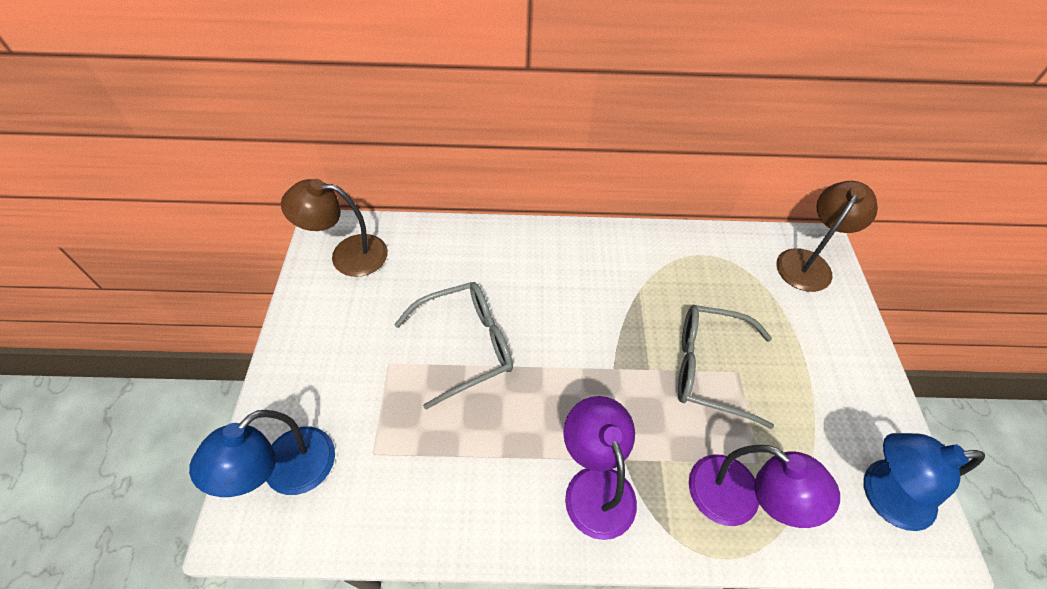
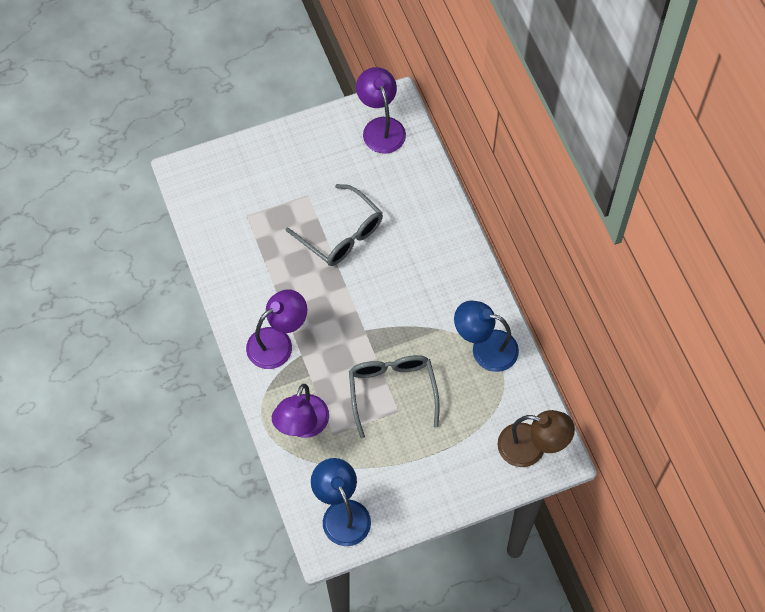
camera: 70 degrees right, 10 degrees up
(287, 473) = (217, 178): blue lamp -> blue lamp (485, 348)
(347, 255) = (381, 127): brown lamp -> purple lamp

